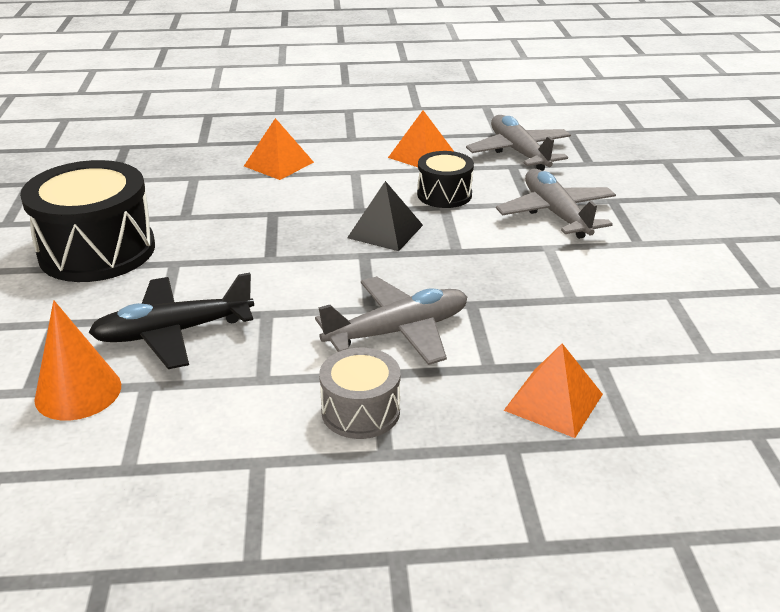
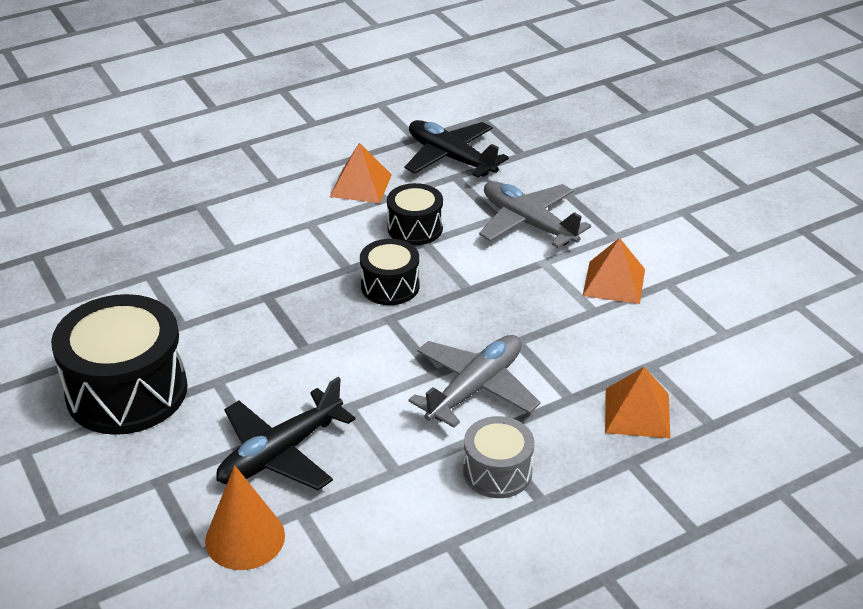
camera: 25 degrees left, 5 degrees up
(279, 164) = (225, 234): orange pyramid -> orange pyramid (614, 282)
(385, 231) = (390, 286): black pyramid -> black drum
(518, 152) = (450, 158): grey plane -> black plane

